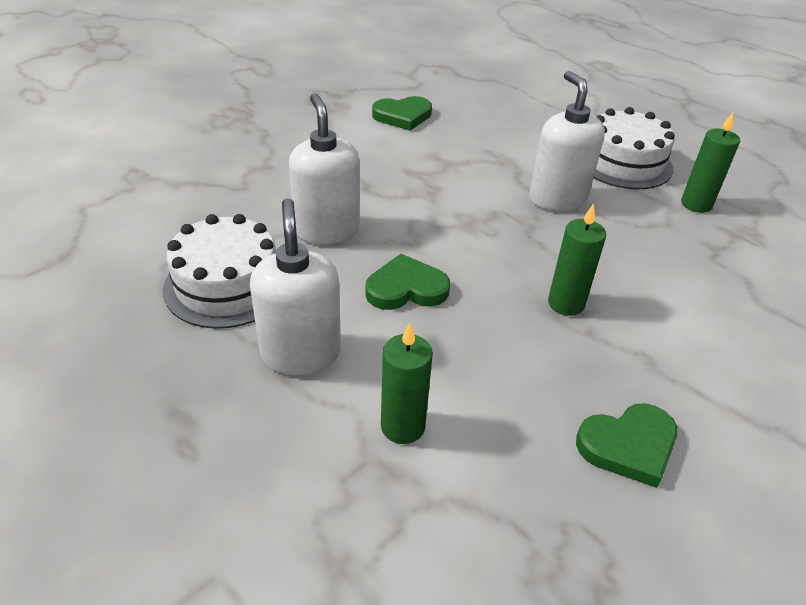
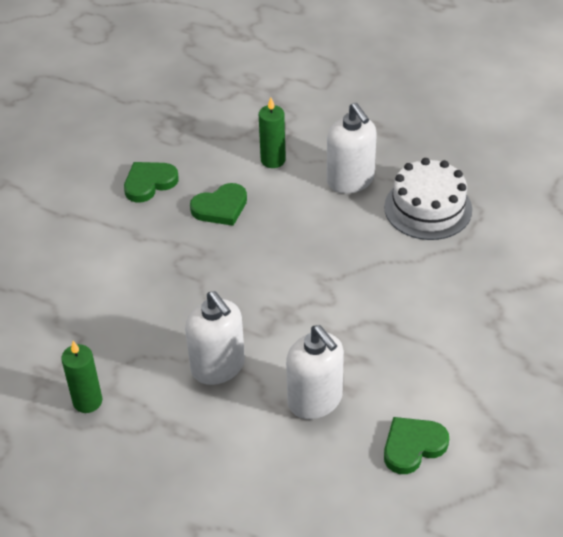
camera: 165 degrees right, 5 degrees up
(327, 230) = (393, 271): white soap dispenser -> white soap dispenser (315, 400)
(406, 288) = (309, 240): green heart -> green heart (220, 207)
(566, 303) = (195, 260): green candle -> none
(623, 162) = (158, 444): white cake -> none

